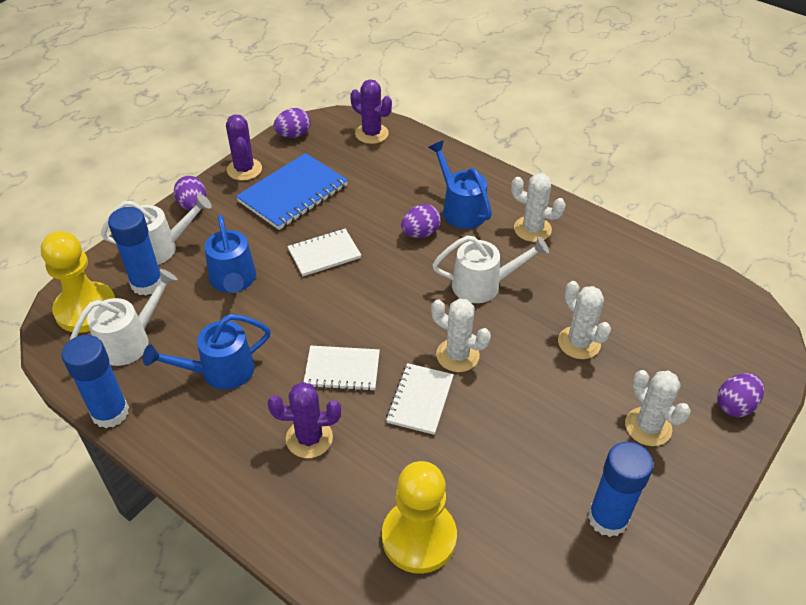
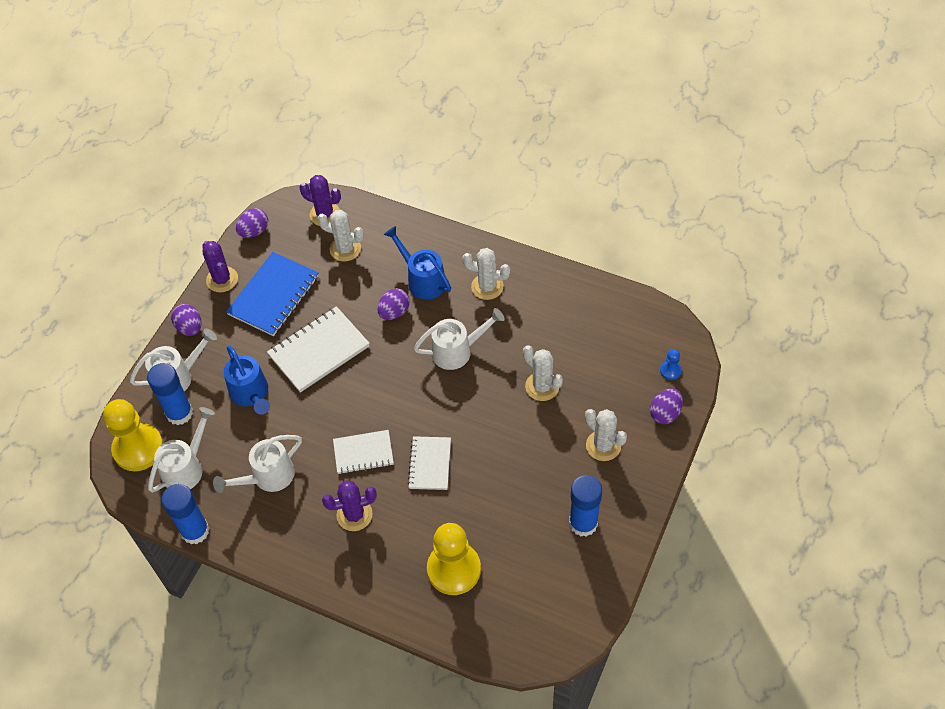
camera: 10 degrees left, 10 degrees up
(219, 372) = (267, 477): blue watering can -> white watering can
(324, 254) = (319, 351): white notebook -> white notebook, size x1.59
(457, 355) = (450, 419): white cactus -> white cactus (345, 249)
(745, 358) = (670, 370): none -> blue pawn

